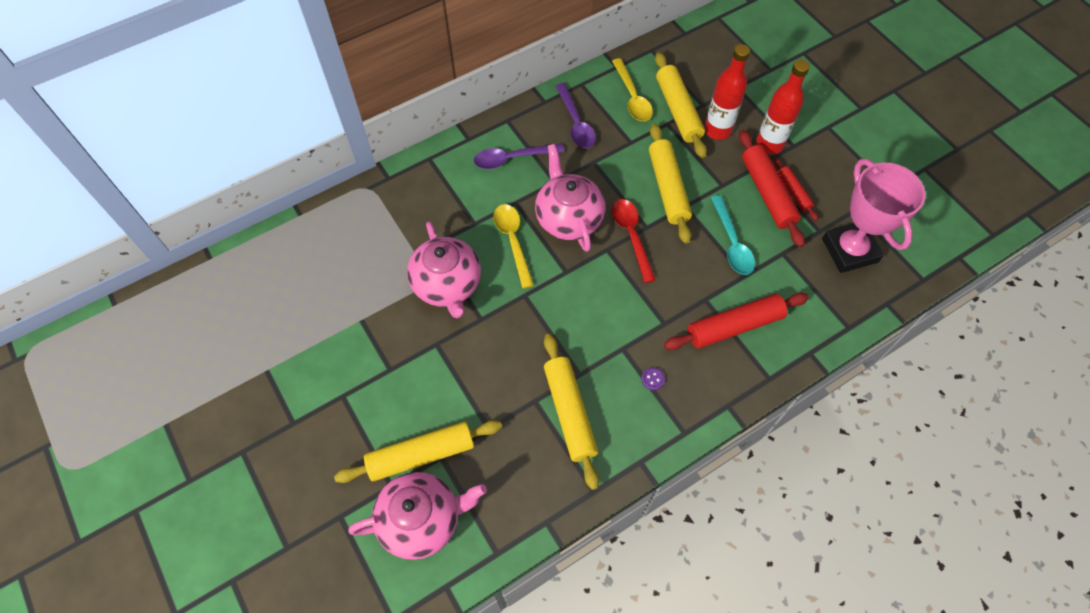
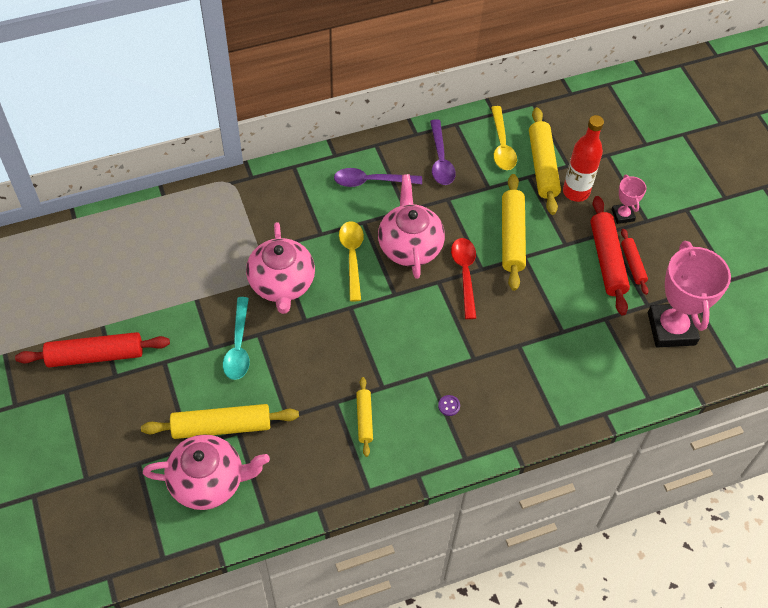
camera: 10 degrees right, 5 degrees down
(569, 412) = (364, 419): yellow rolling pin -> yellow rolling pin, size x0.56
(732, 242) = (559, 299): turquoise spoon -> turquoise spoon (238, 346)
(734, 326) = (539, 375): red rolling pin -> red rolling pin (95, 355)
(769, 144) = (622, 215): red bottle -> pink trophy

